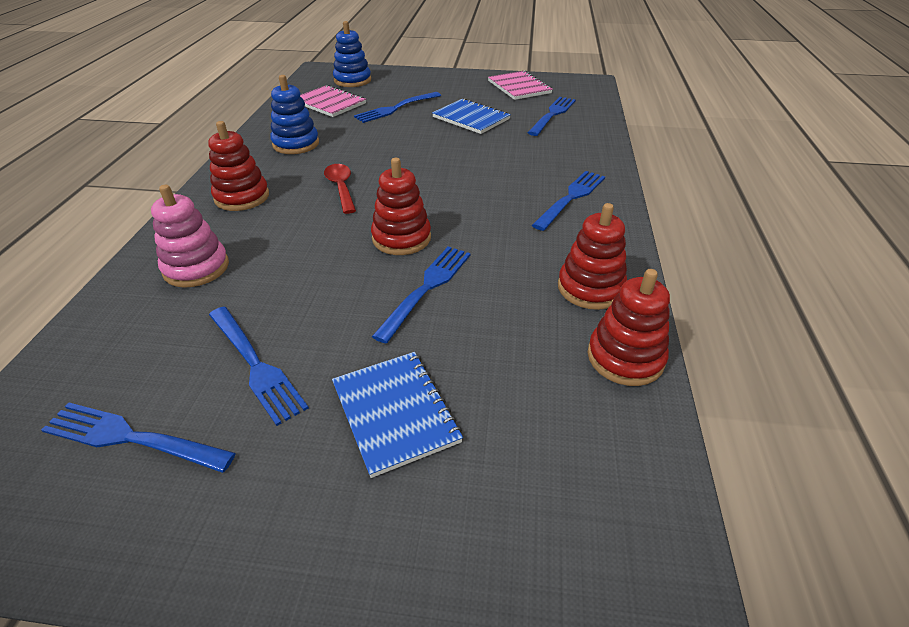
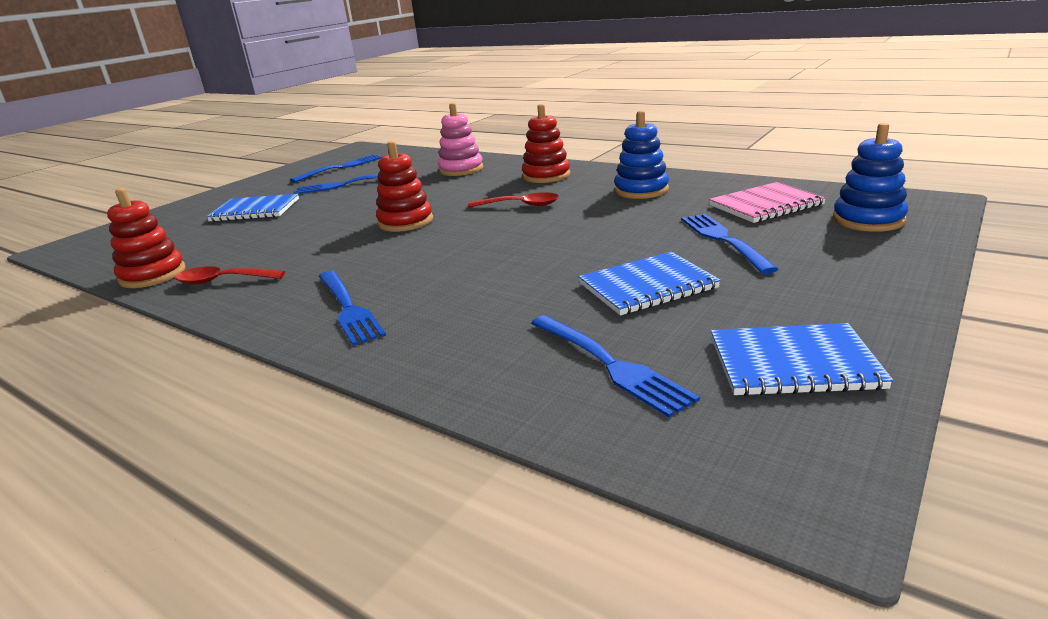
camera: 120 degrees right, 15 degrees down
(426, 288) = (332, 225): blue fork -> none
(519, 87) = (793, 363): pink notebook -> blue notebook
(590, 288) = (223, 281): red stacking toy -> red spoon

